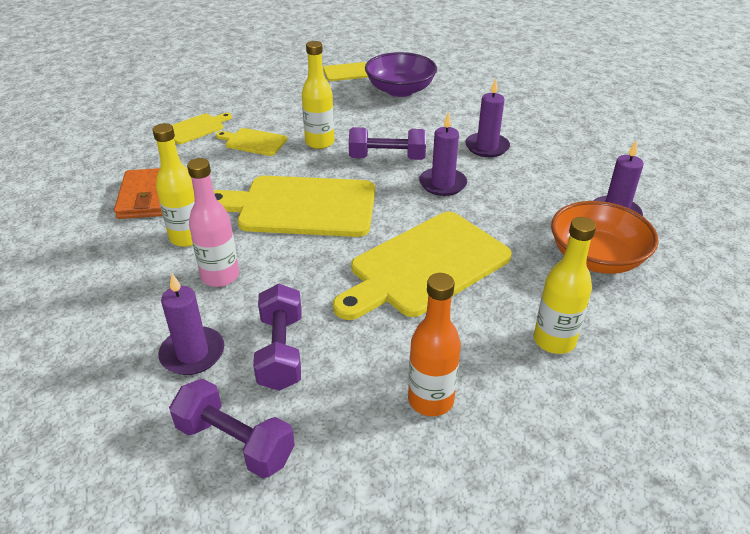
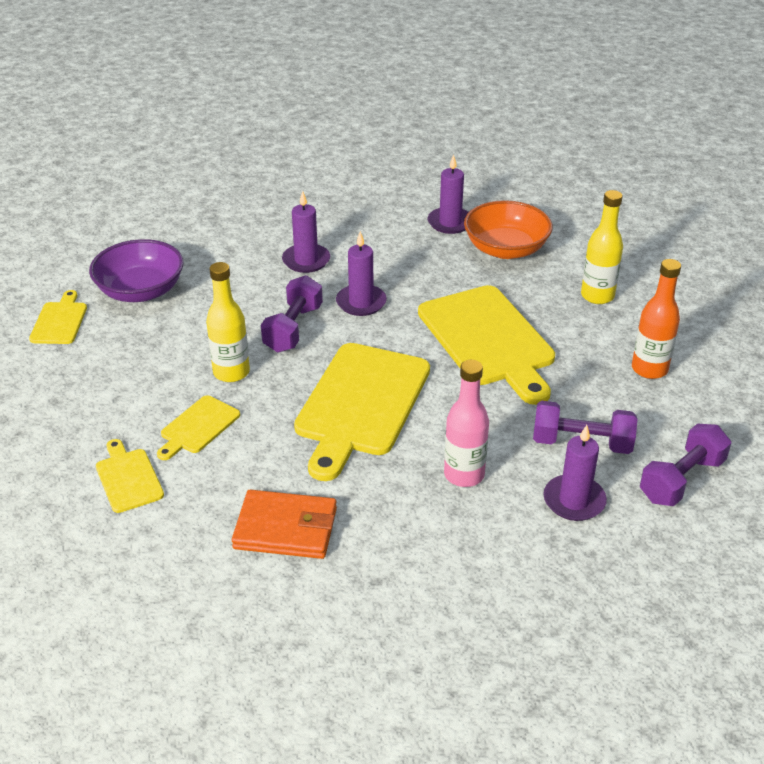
camera: 75 degrees left, 0 degrees up
(187, 237) = (386, 497): yellow bottle -> none

